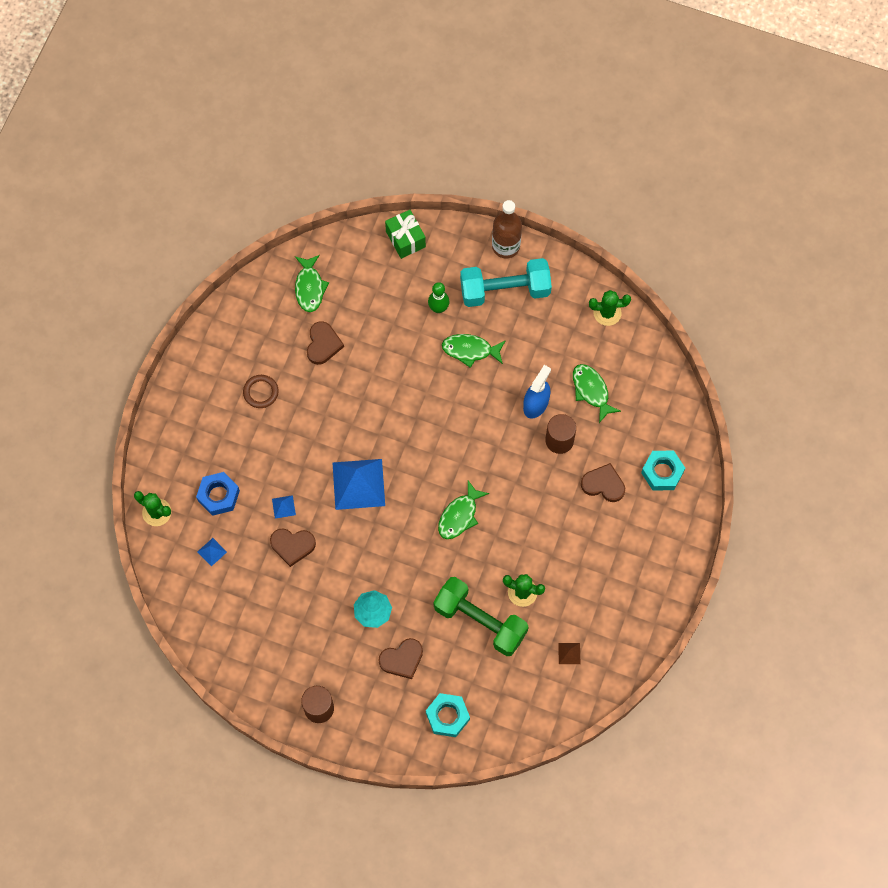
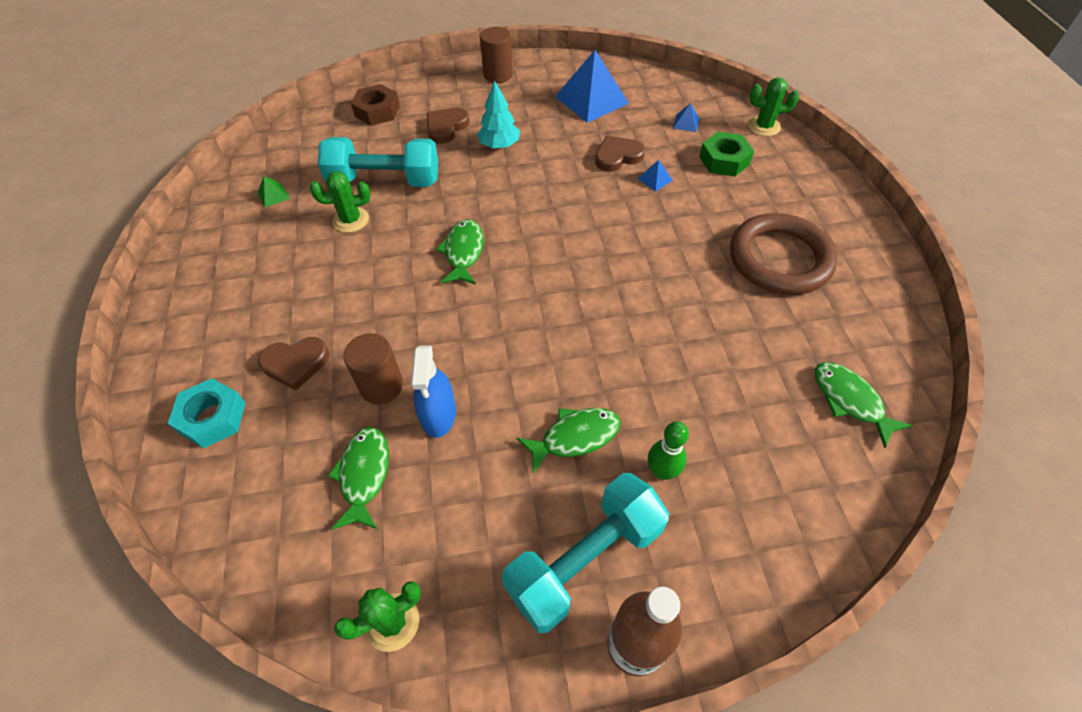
camera: 150 degrees right, 15 degrees down
(218, 495) = (724, 160): blue nut -> green nut
(261, 392) = (779, 259): brown ring -> brown ring, size x2.15
(323, 344) = (765, 342): brown heart -> none
(358, 484) = (597, 230): blue pyramid -> blue pyramid (591, 100)
(405, 239) = (796, 554): green gift -> none
(447, 716) = (377, 111): turquoise nut -> brown nut
(480, 621) = (385, 181): green dumbbell -> turquoise dumbbell
(569, 653) = (273, 195): brown pyramid -> green pyramid
(591, 391) = (364, 475): green fish -> green fish turned 120 degrees counterclockwise

